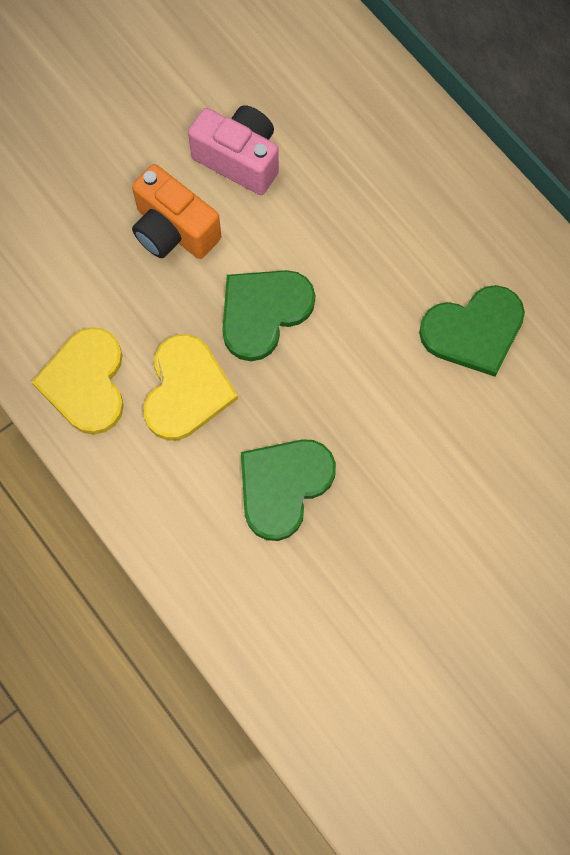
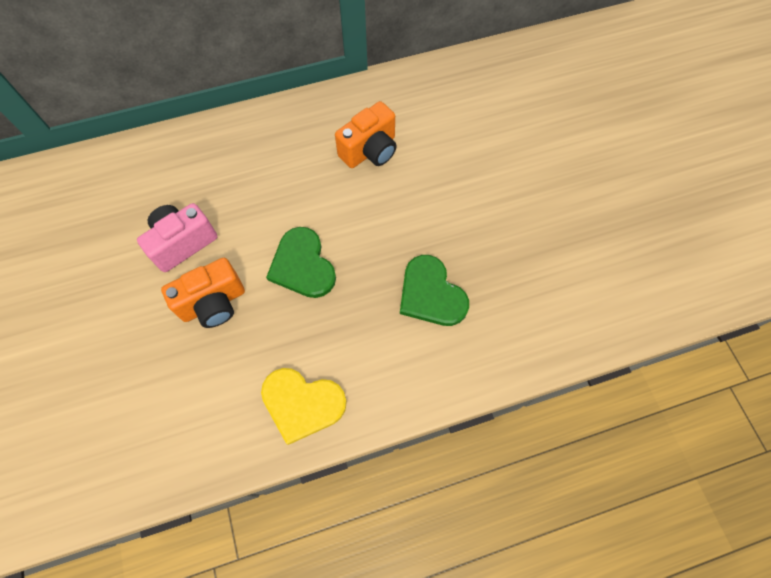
camera: 70 degrees left, 5 degrees down
(186, 390) = (337, 334): yellow heart -> none
(474, 331) = (370, 151): green heart -> orange camera

